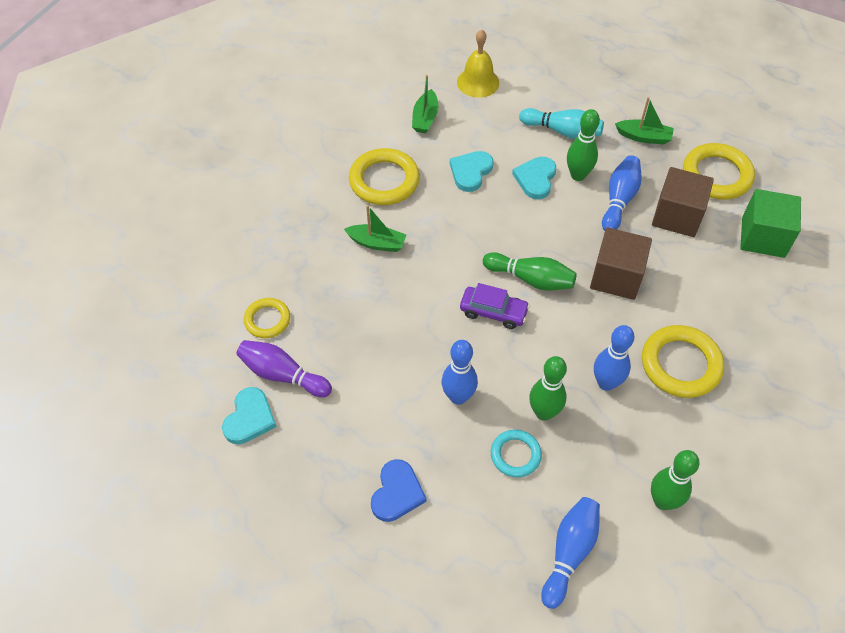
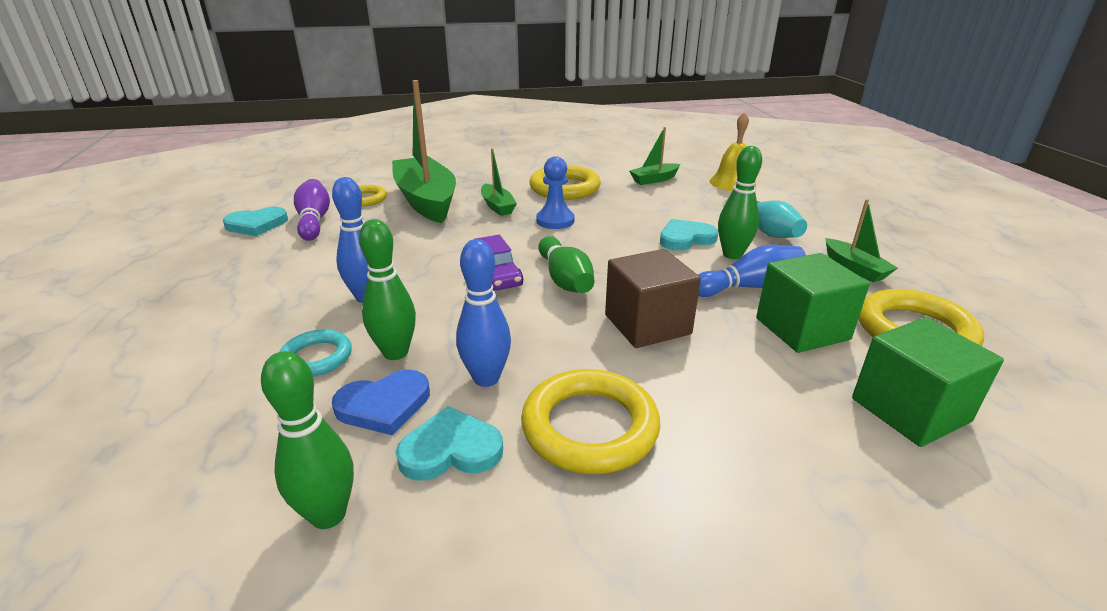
camera: 50 degrees right, 25 degrees down
(316, 281) = (426, 201): none -> green boat
(397, 493) = (214, 310): blue heart -> blue heart (384, 405)
(439, 226) = (555, 221): none -> blue pawn
(470, 172) = (636, 212): turquoise heart -> turquoise heart (451, 450)
(569, 553) = (180, 458): blue bowling pin -> none
(677, 216) = (802, 329): brown cube -> green cube

